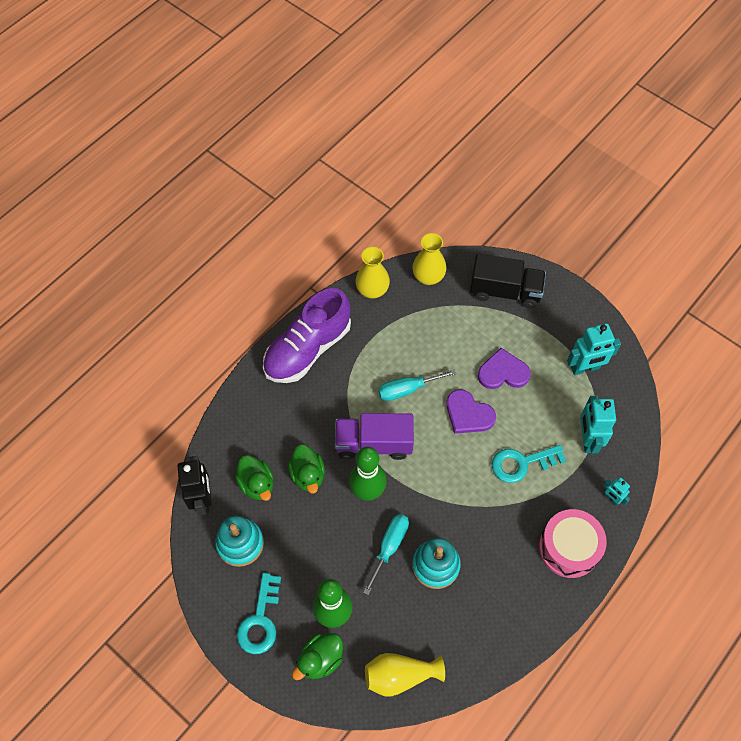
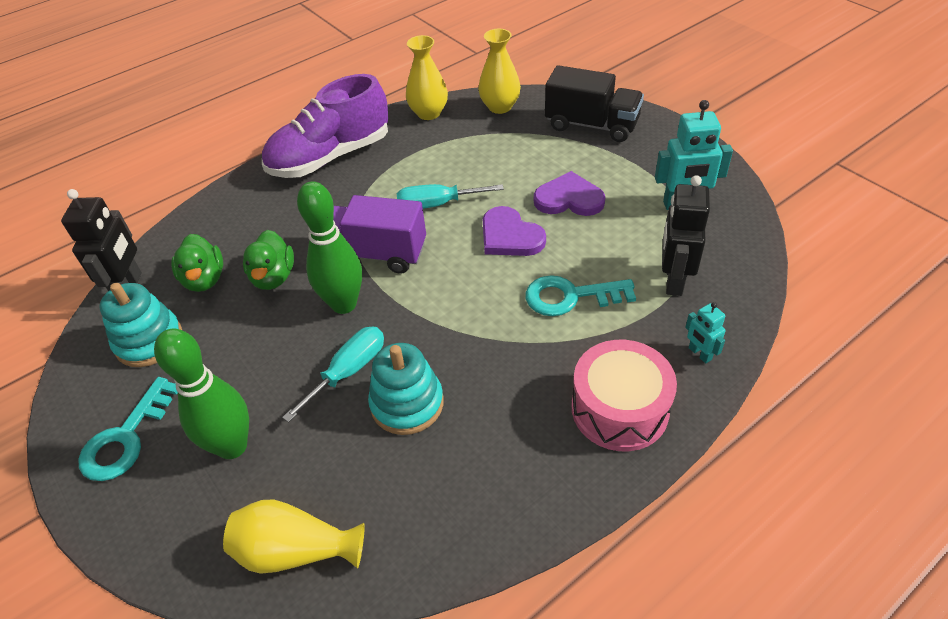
camera: 15 degrees right, 15 degrees down
(320, 660) = (184, 506): green duck -> none
(587, 439) = (673, 280): turquoise robot -> black robot

